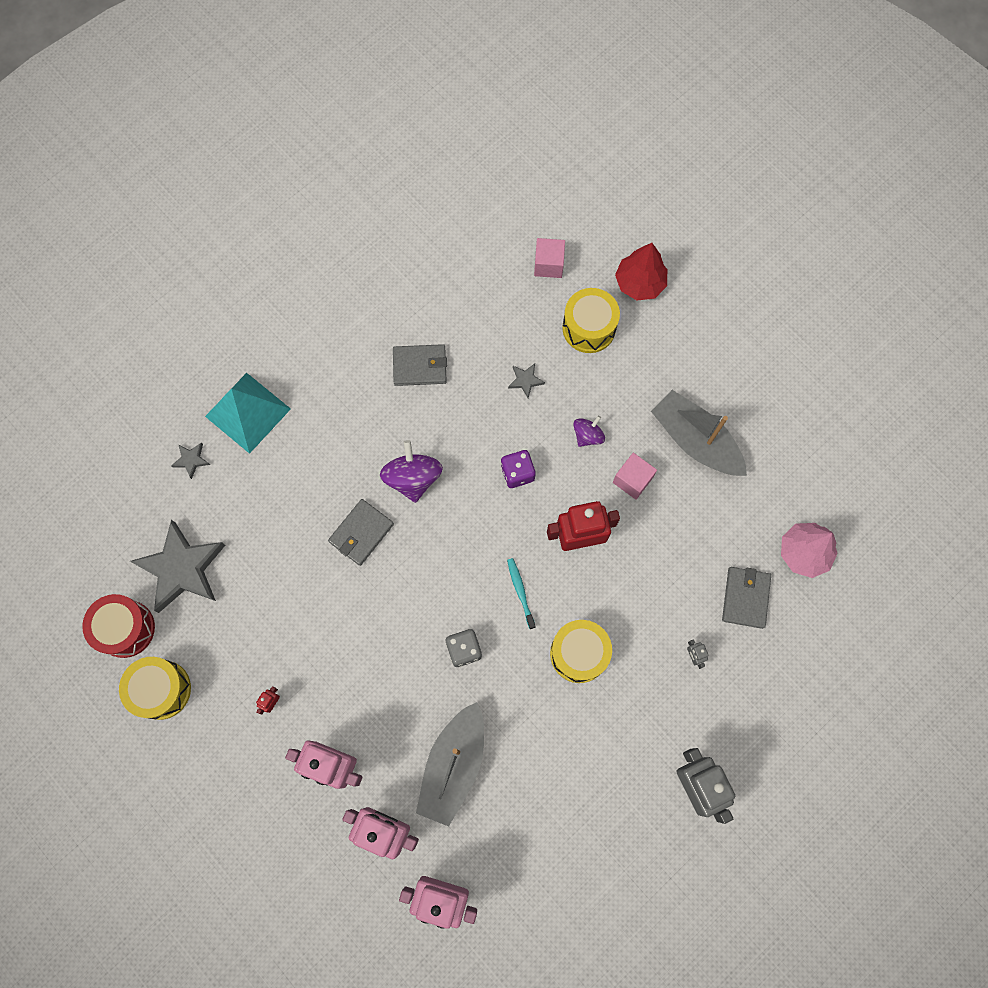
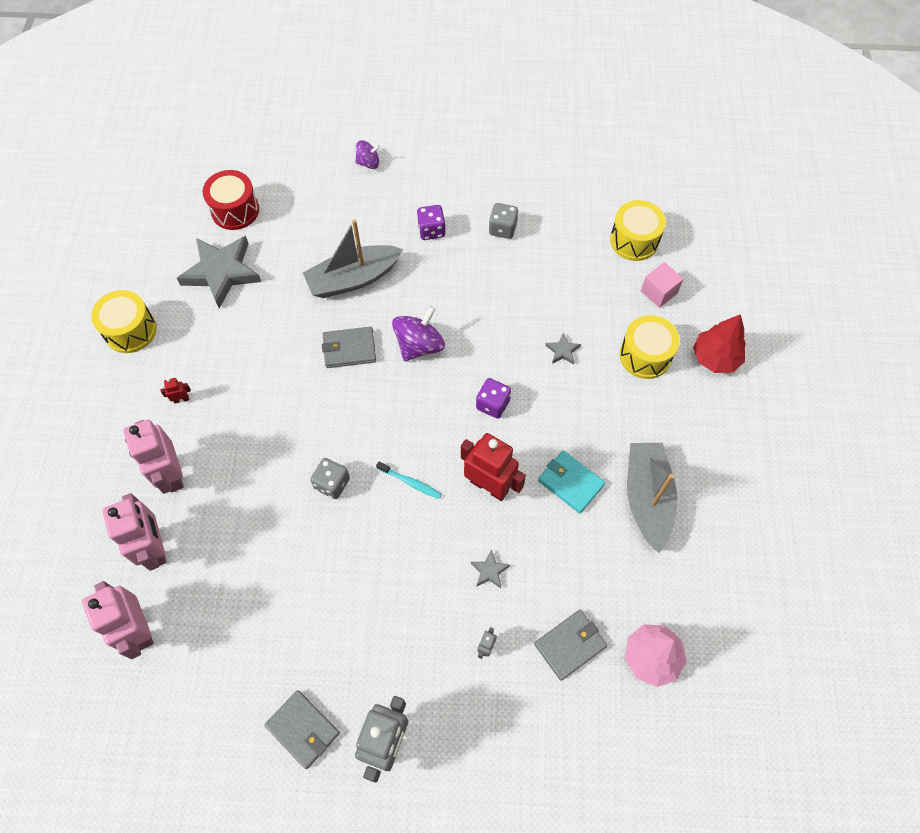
camera: 45 degrees right, 10 degrees down
(126, 628) = (152, 277): red drum -> red drum (235, 210)
(191, 460) = (298, 216): grey star -> grey star (489, 571)
(248, 412) = (361, 218): turquoise pyramid -> none
(318, 371) = (431, 230): none -> purple dice
(375, 317) = (502, 229): none -> grey dice
(420, 366) = (499, 282): grey wallet -> grey wallet (303, 729)
(453, 765) = (242, 551): grey boat -> grey boat (353, 279)
(520, 592) = (410, 482): turquoise toothbrush -> turquoise toothbrush turned 90 degrees clockwise
(579, 653) = (405, 563): yellow drum -> yellow drum (634, 240)
(587, 435) = (569, 424): purple spinning top -> purple spinning top (368, 163)
(632, 480) = (570, 482): pink cube -> turquoise wallet

